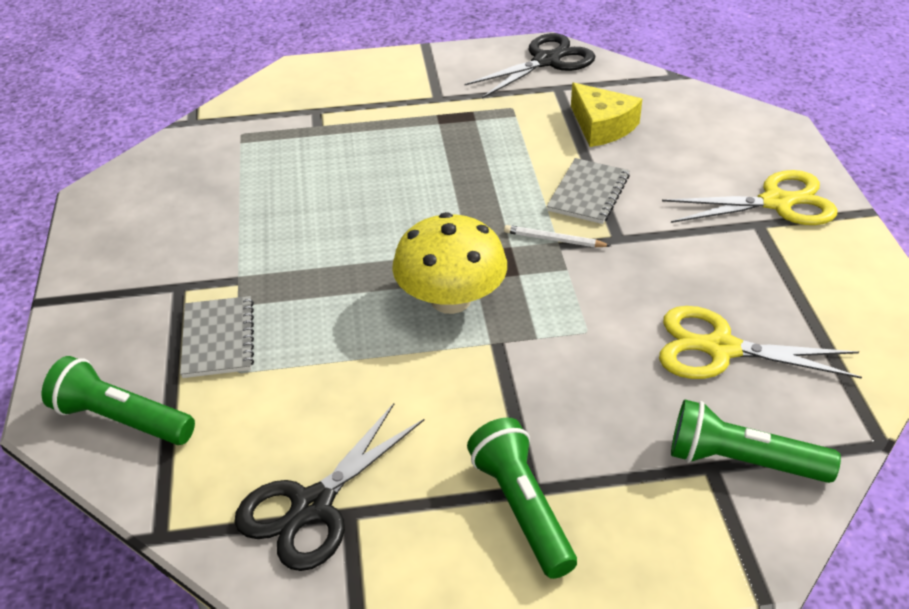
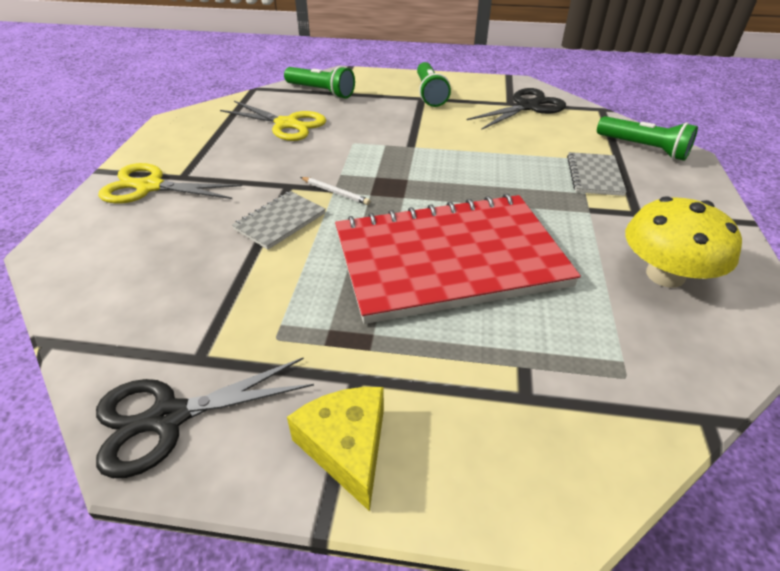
camera: 165 degrees left, 0 degrees up
(393, 189) = (449, 259): none -> red notebook
(451, 299) = (430, 170): yellow mushroom -> yellow mushroom (665, 275)
(602, 126) = (204, 286): yellow cheese -> yellow cheese (346, 447)

